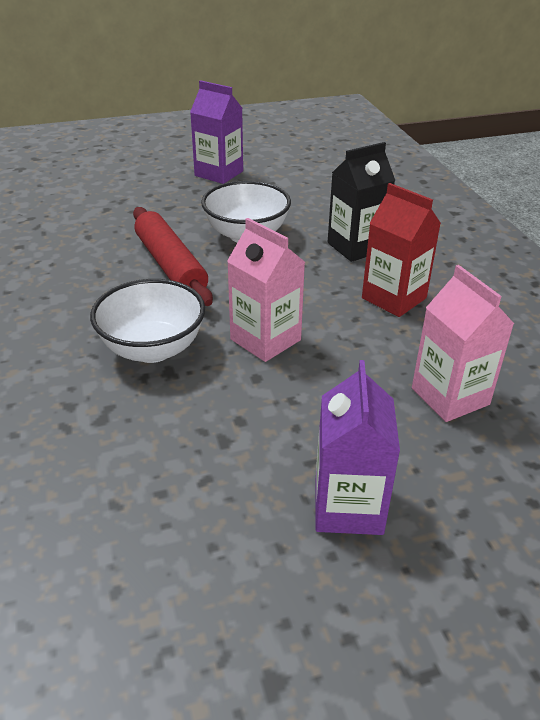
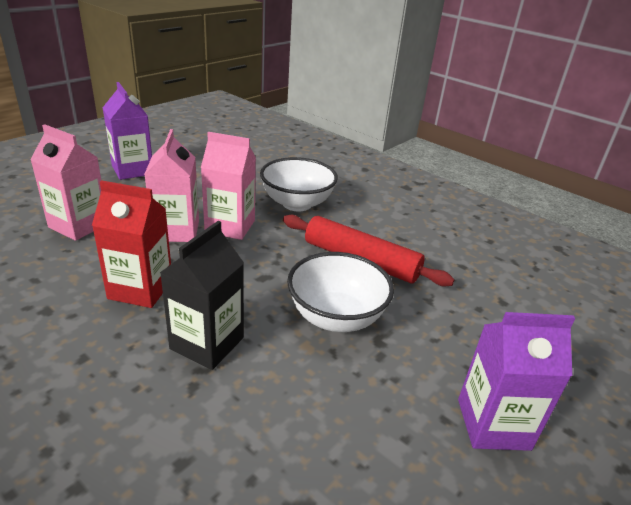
camera: 145 degrees right, 5 degrees down
(332, 352) = (176, 231): none -> pink carton

